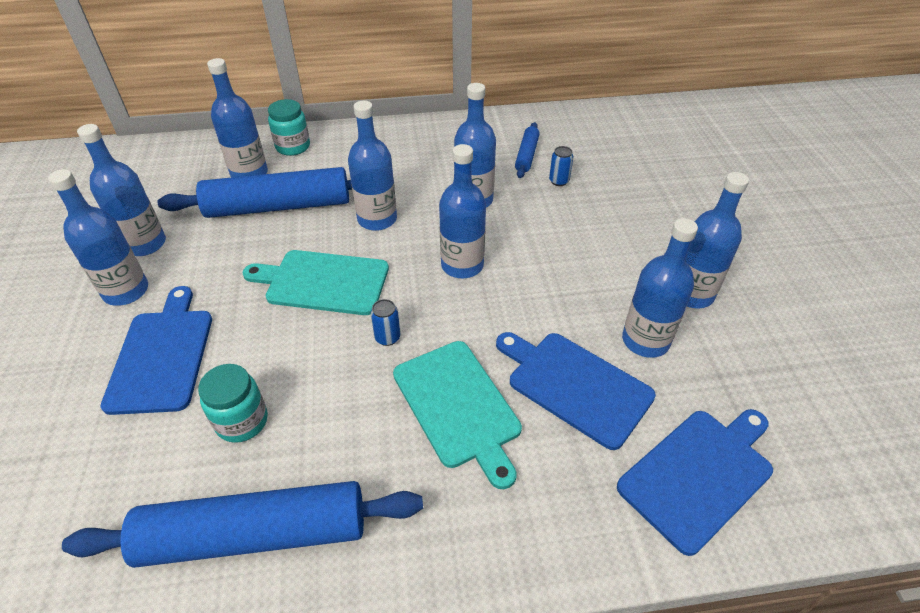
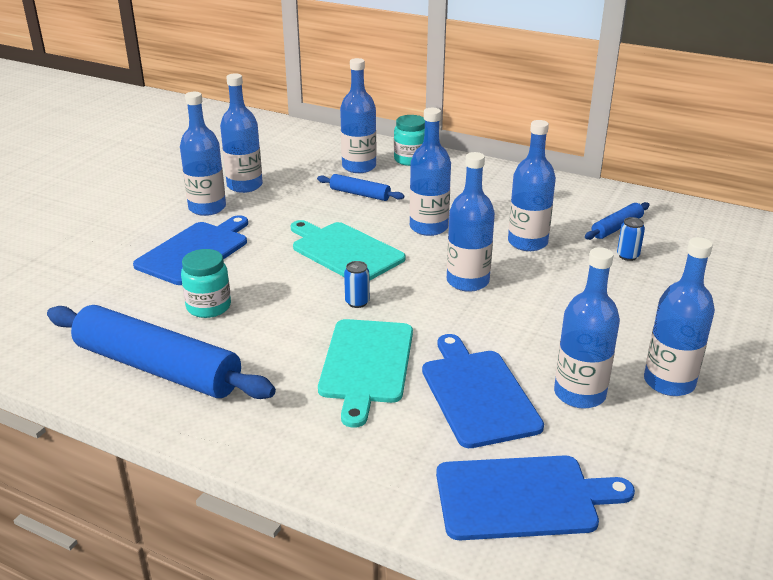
camera: 35 degrees right, 15 degrees down
(278, 206) = (360, 194): blue rolling pin -> blue rolling pin, size x0.47

